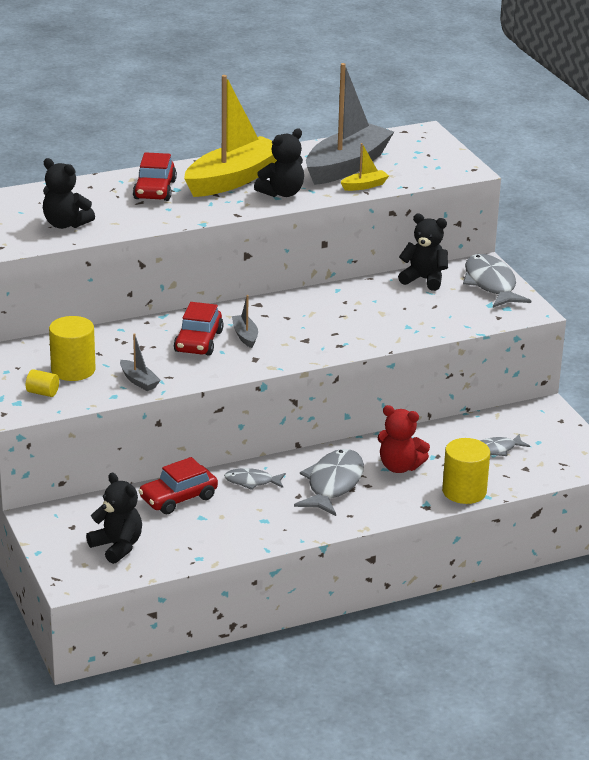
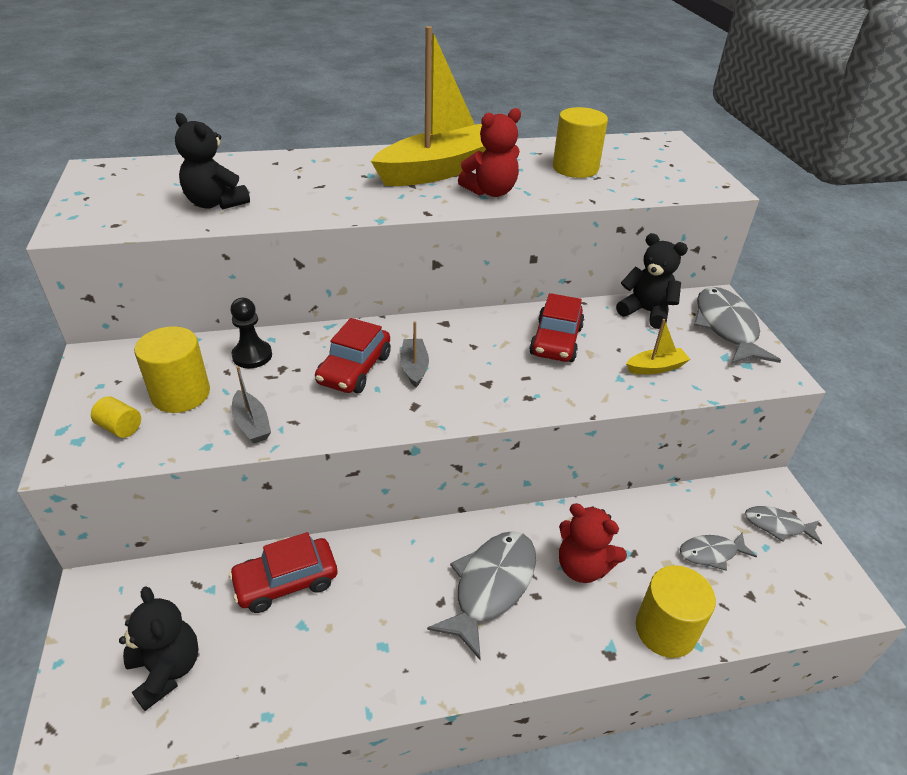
camera: 10 degrees right, 10 degrees up
(112, 341) = (252, 356): none -> black pawn
(154, 190) = (345, 173): red car -> red car (556, 341)
(251, 481) = (388, 565): grey fish -> grey fish (777, 526)
(282, 193) = (491, 192): black teddy bear -> red teddy bear
(347, 166) = (575, 168): grey boat -> yellow cylinder
(364, 186) = (592, 193): yellow boat -> yellow boat (655, 367)

